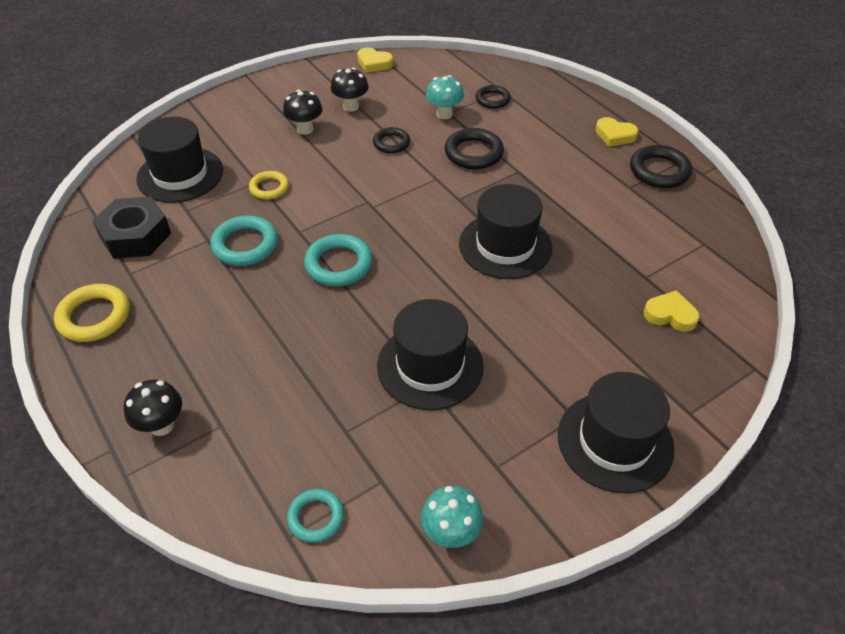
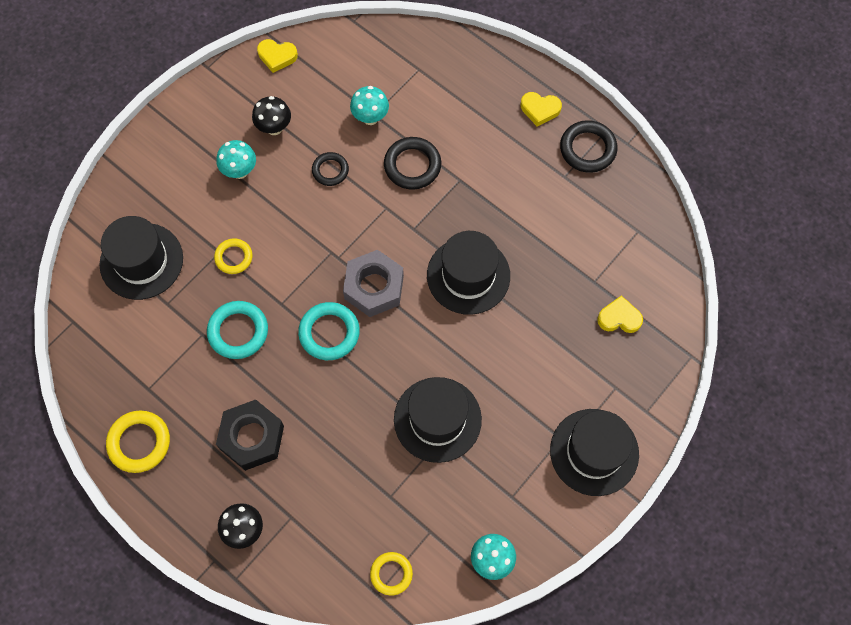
camera: 15 degrees left, 20 degrees up
(135, 235) = (133, 346): black nut -> black nut (252, 437)
(305, 129) = (240, 171): black mushroom -> turquoise mushroom
(316, 517) = (391, 574): turquoise ring -> yellow ring
(401, 236) = (374, 287): none -> grey nut
(492, 99) = (412, 85): black ring -> none

